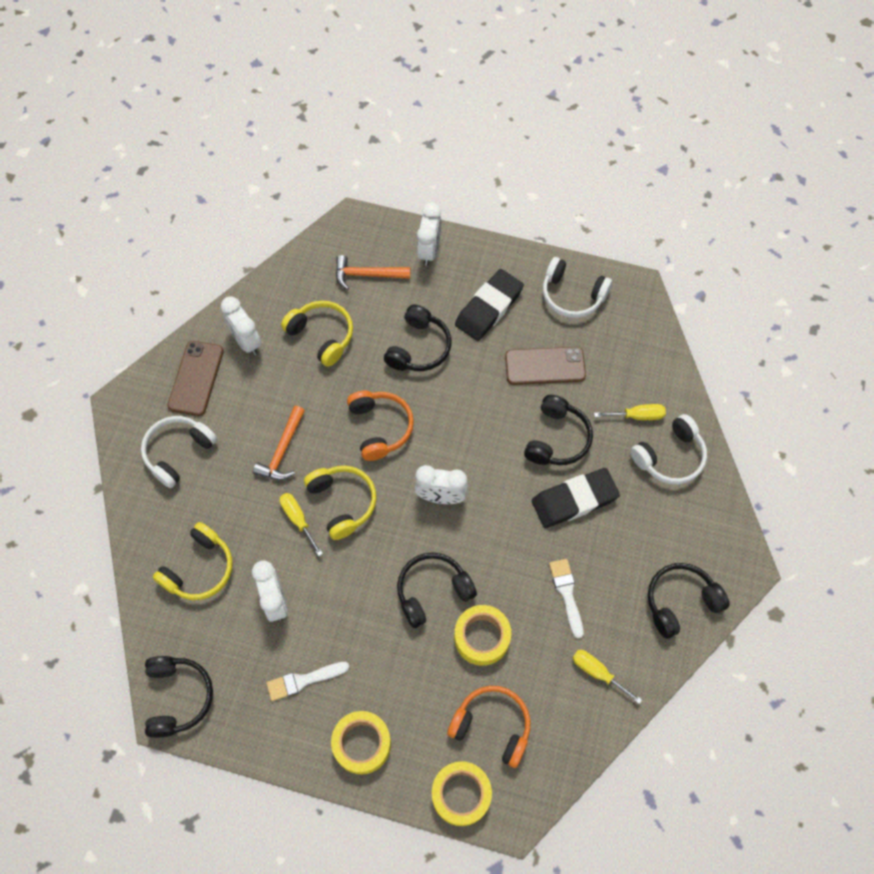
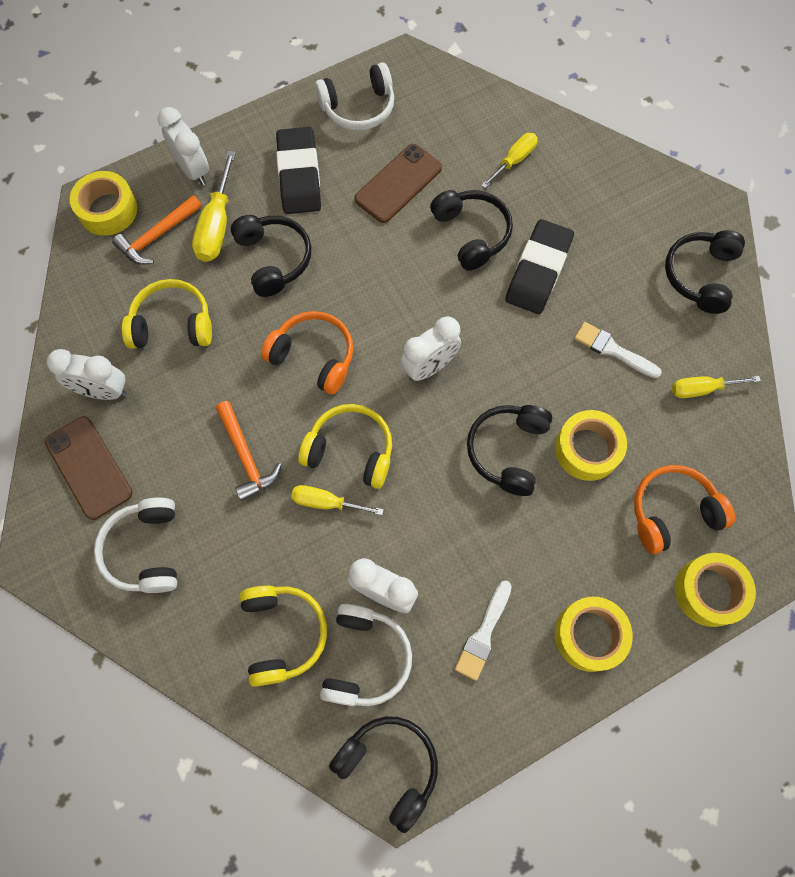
camera: 45 degrees left, 5 degrees up
(355, 234) = (108, 210): none -> yellow tape
(407, 297) = (217, 225): none -> yellow screwdriver
(669, 456) = (572, 171): white headphones -> white headphones (365, 658)

